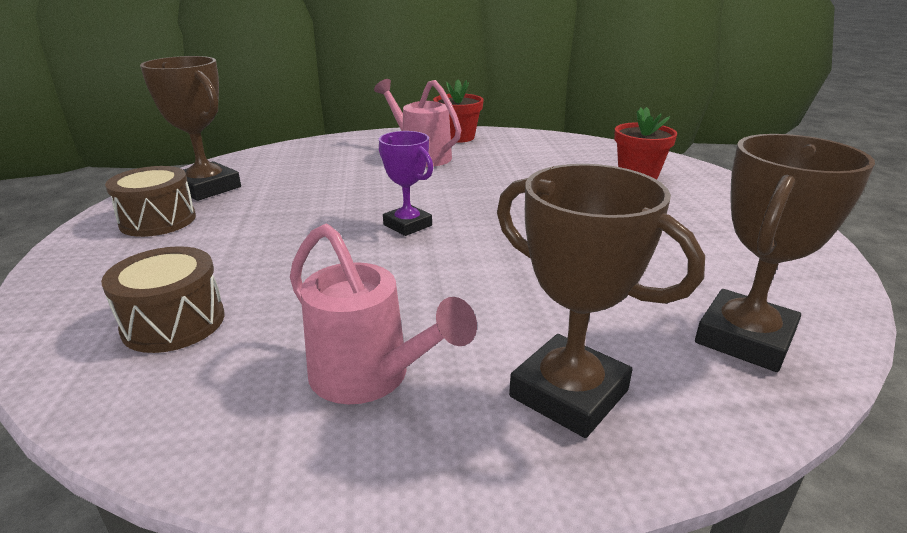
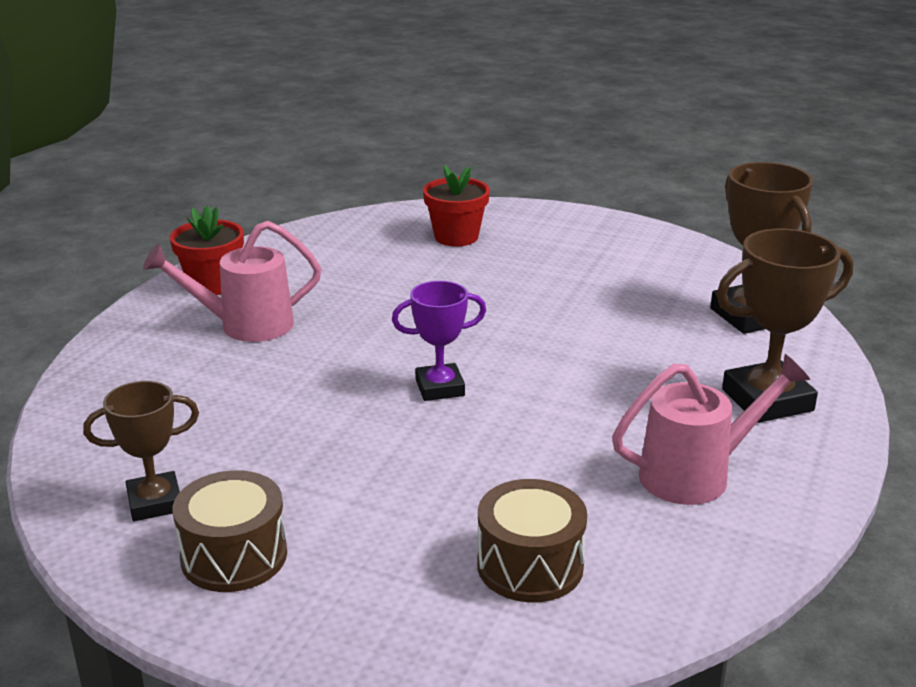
camera: 60 degrees left, 0 degrees up
(207, 188) = (155, 502): brown trophy -> brown trophy, size x0.64

